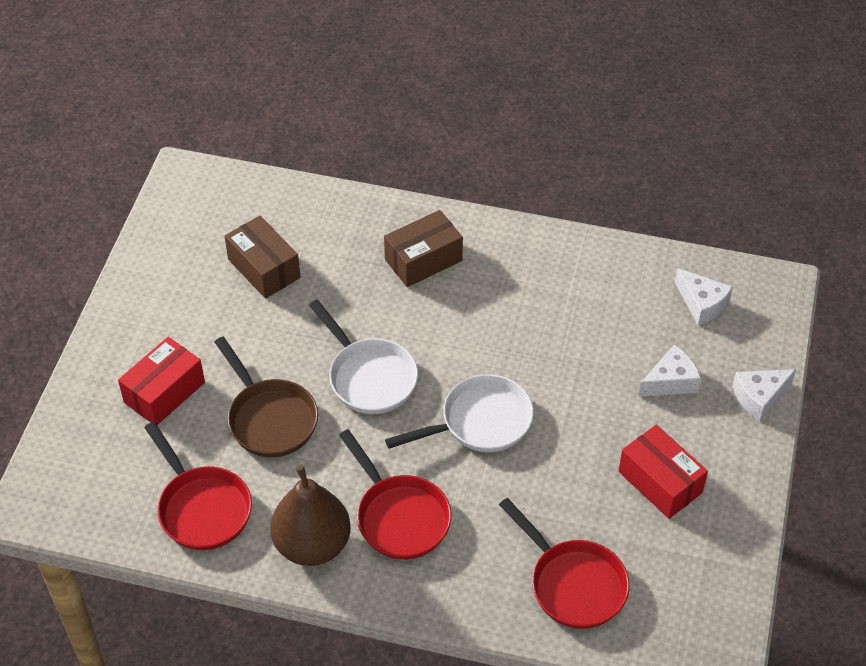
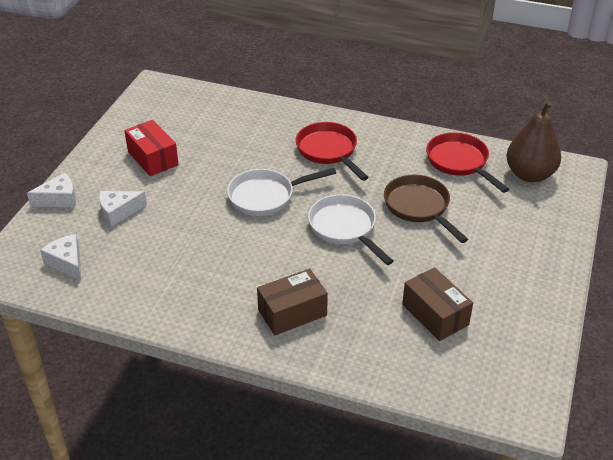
camera: 175 degrees left, 10 degrees down
(164, 392) = (501, 228): red box -> none
(312, 544) = (385, 141): brown pear -> brown pear (529, 174)
(573, 584) = (226, 117): red pan -> none

